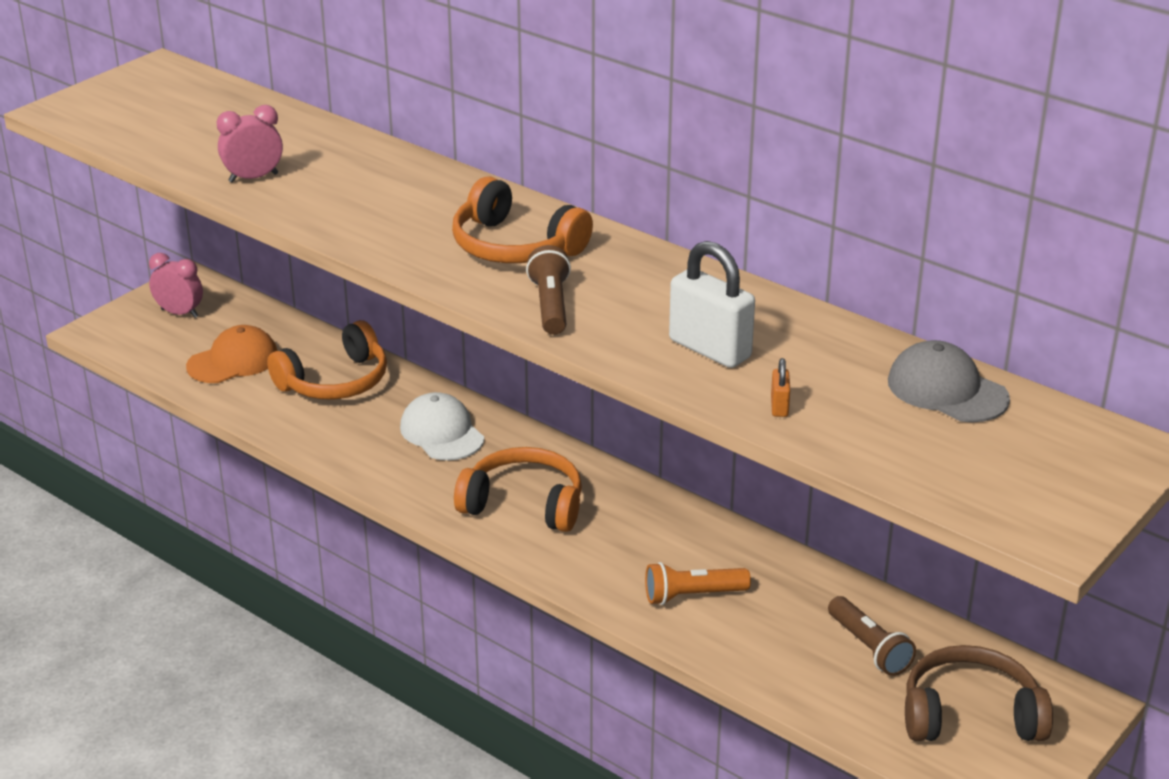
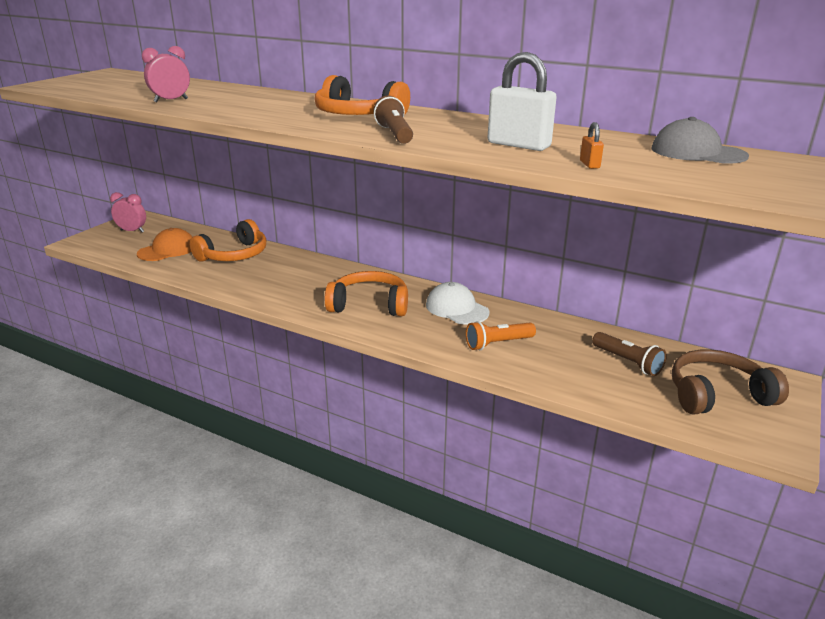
camera: 10 degrees left, 5 degrees down
(442, 432) = (307, 274): white cap -> white cap (457, 308)

